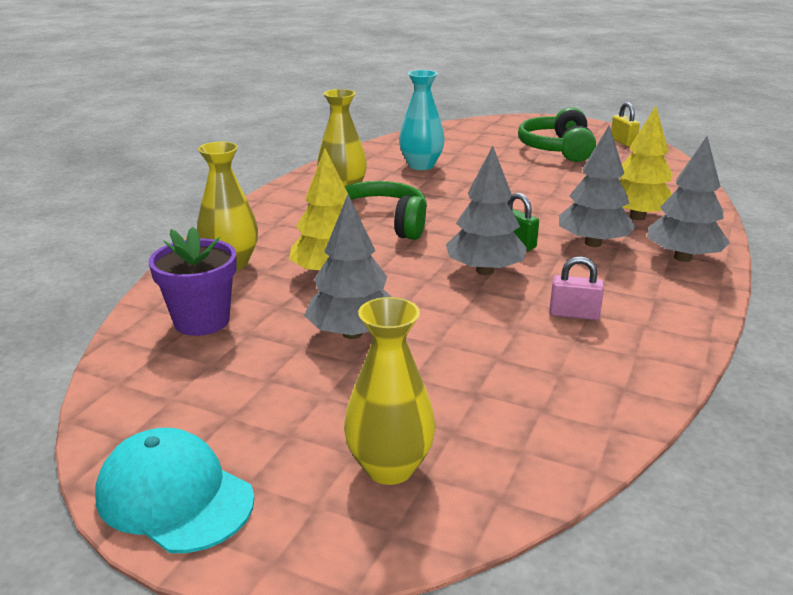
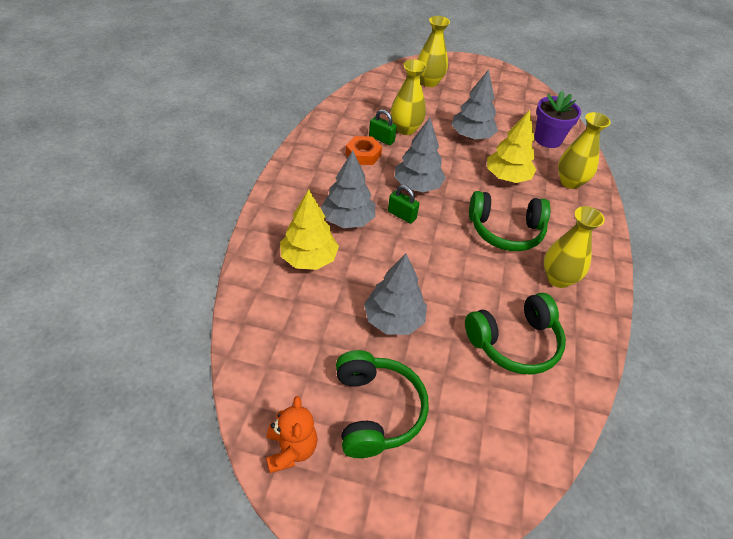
camera: 165 degrees right, 20 degrees up
(174, 496) = (493, 72): turquoise cap -> none
(421, 165) = (515, 343): turquoise vase -> green headphones
(485, 352) = (405, 129): none -> yellow vase
(538, 337) = (381, 139): none -> green padlock
(574, 314) = (363, 154): pink padlock -> orange nut
(623, 142) = (291, 450): yellow padlock -> orange teddy bear
(682, 258) = (288, 208): grey tree -> grey tree (393, 320)

